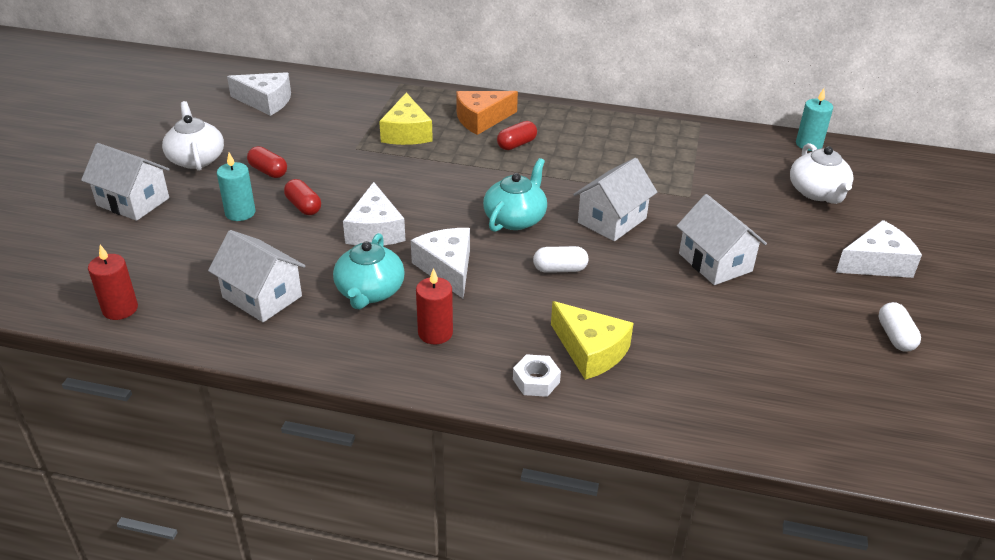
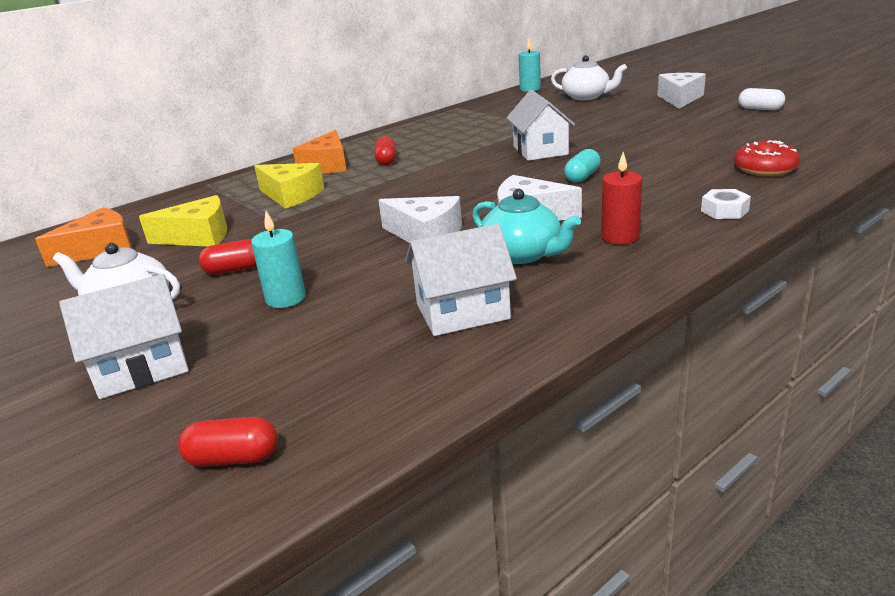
camera: 50 degrees left, 10 degrees down
(120, 309) = (367, 416): red candle -> none
(266, 101) = (100, 249): white cheese -> orange cheese
(303, 206) = (331, 262): red capsule -> red capsule (233, 458)
(515, 219) = (491, 179): turquoise teapot -> none
(560, 269) = (582, 177): white capsule -> turquoise capsule
(590, 351) = (701, 186): yellow cheese -> yellow cheese (198, 236)
(674, 384) = (765, 169): none -> red donut
(715, 262) = (631, 133): white house -> none

